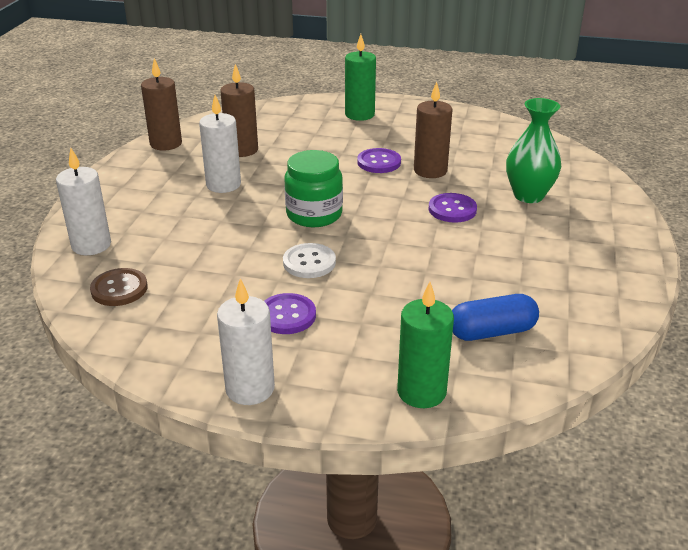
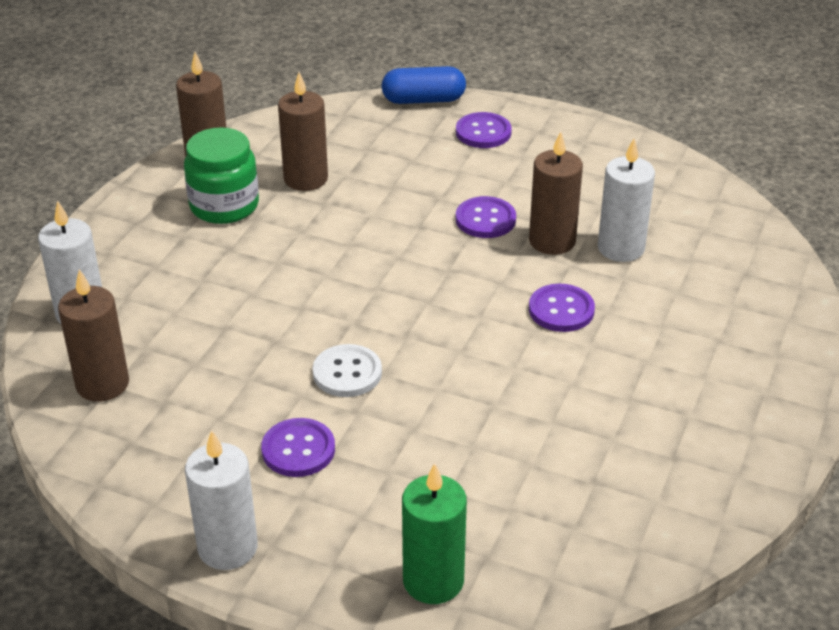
camera: 10 degrees right, 5 degrees up
(119, 289) = (102, 384): brown button -> brown candle
(223, 185) = (267, 235): white candle -> white candle (621, 248)
(314, 214) = (374, 297): green jar -> green jar (224, 206)
(359, 114) = (483, 132): green candle -> purple button
(492, 332) = (550, 507): blue capsule -> blue capsule (423, 100)
(528, 195) = (675, 298): green vase -> none

